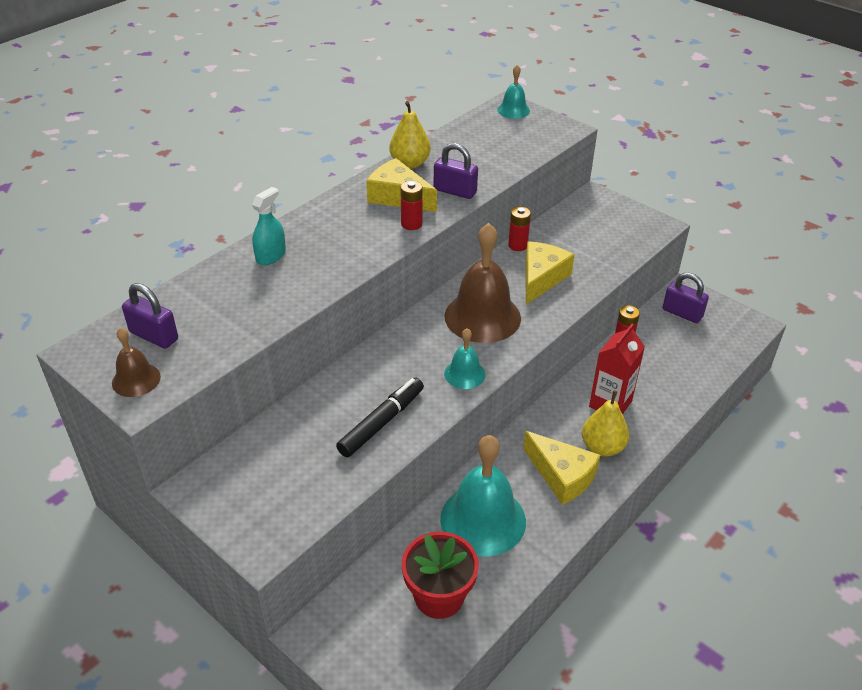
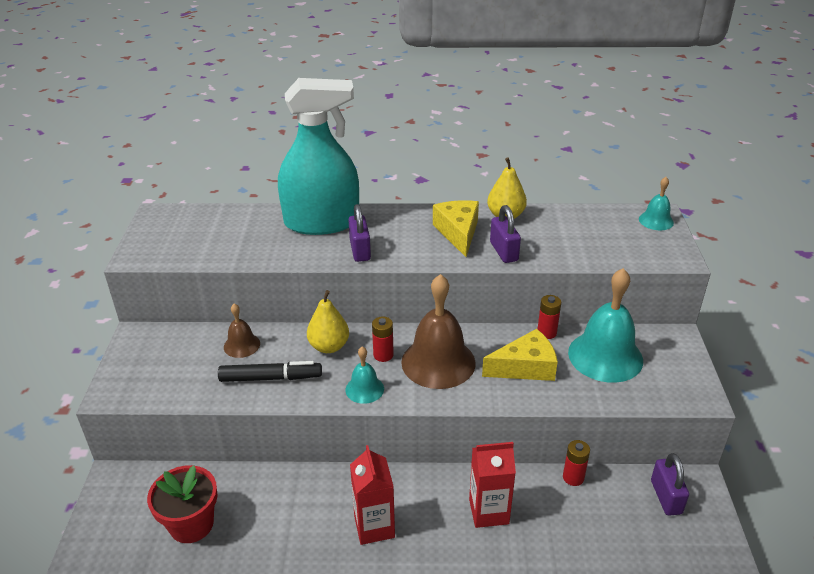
camera: 50 degrees right, 5 degrees down
(136, 379) = (151, 245): brown bell -> brown bell (242, 345)
(154, 336) = (196, 228): purple padlock -> purple padlock (360, 250)
(271, 256) = (322, 222): turquoise spray bottle -> turquoise spray bottle, size x2.45
(411, 224) = (435, 255): red battery -> red battery (383, 355)
(483, 520) = (284, 505): turquoise bell -> turquoise bell (605, 356)
(562, 476) = (374, 526): yellow cheese -> red carton
(602, 447) = (433, 535): yellow pear -> yellow pear (329, 346)

